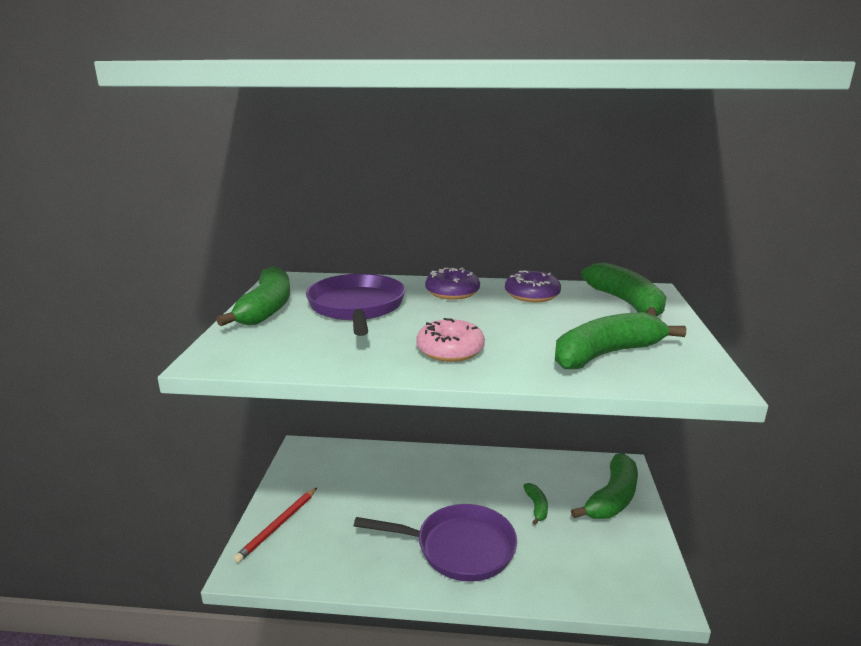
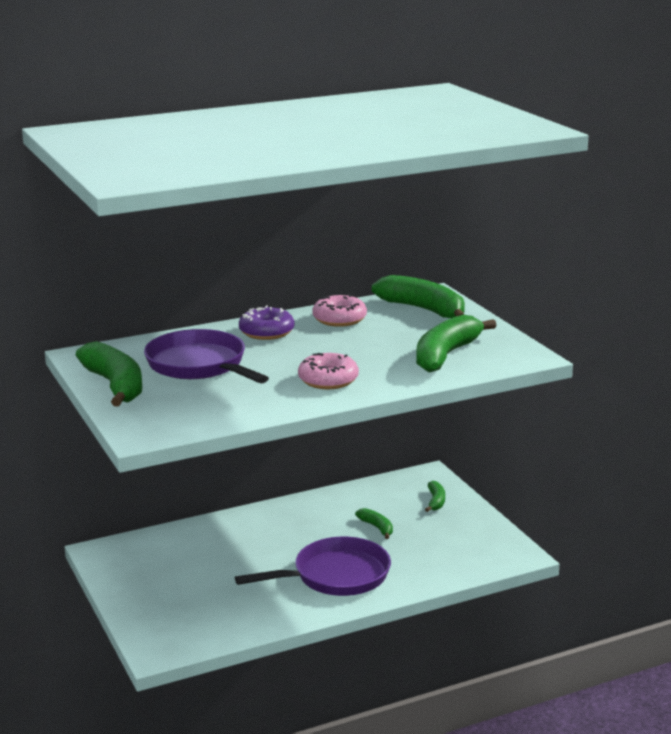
camera: 30 degrees left, 0 degrees up
(278, 526) = (152, 614): red pencil -> none
(532, 295) = (339, 319): purple donut -> pink donut
(612, 498) = (436, 501): green banana -> green banana, size x0.49

